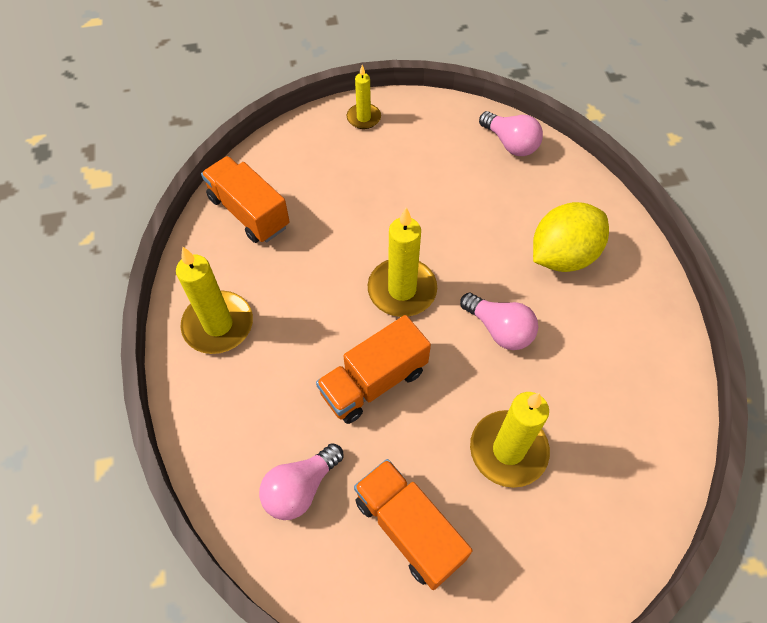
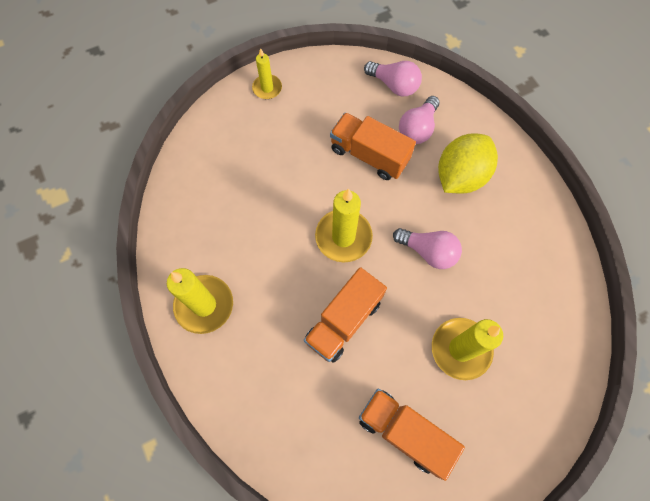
camera: 15 degrees left, 10 degrees up
(249, 212) = (197, 198): orange truck -> orange truck (369, 155)
(300, 488) = (313, 423): pink light bulb -> pink light bulb (417, 128)

